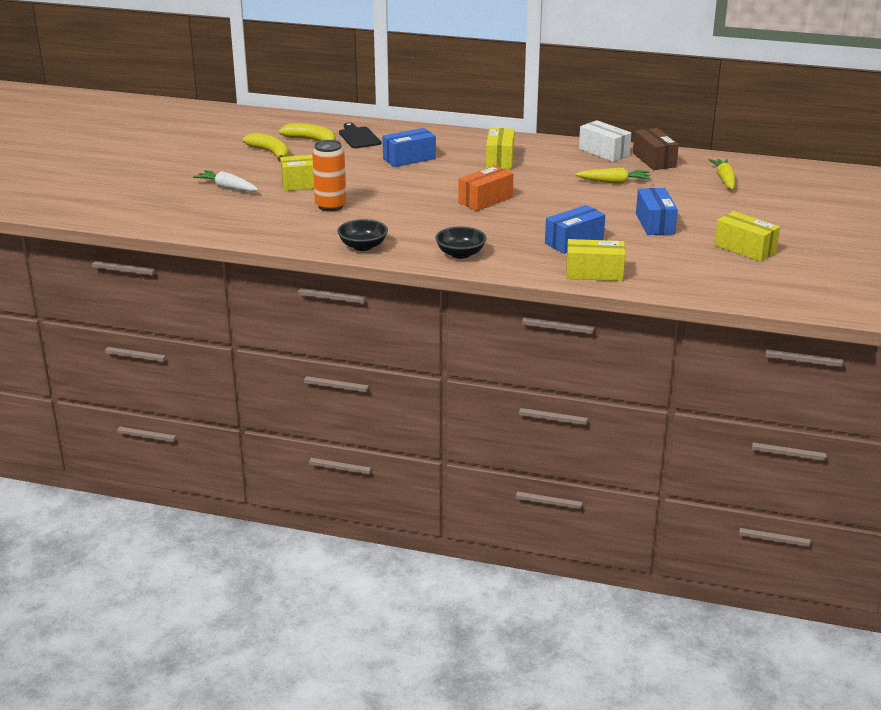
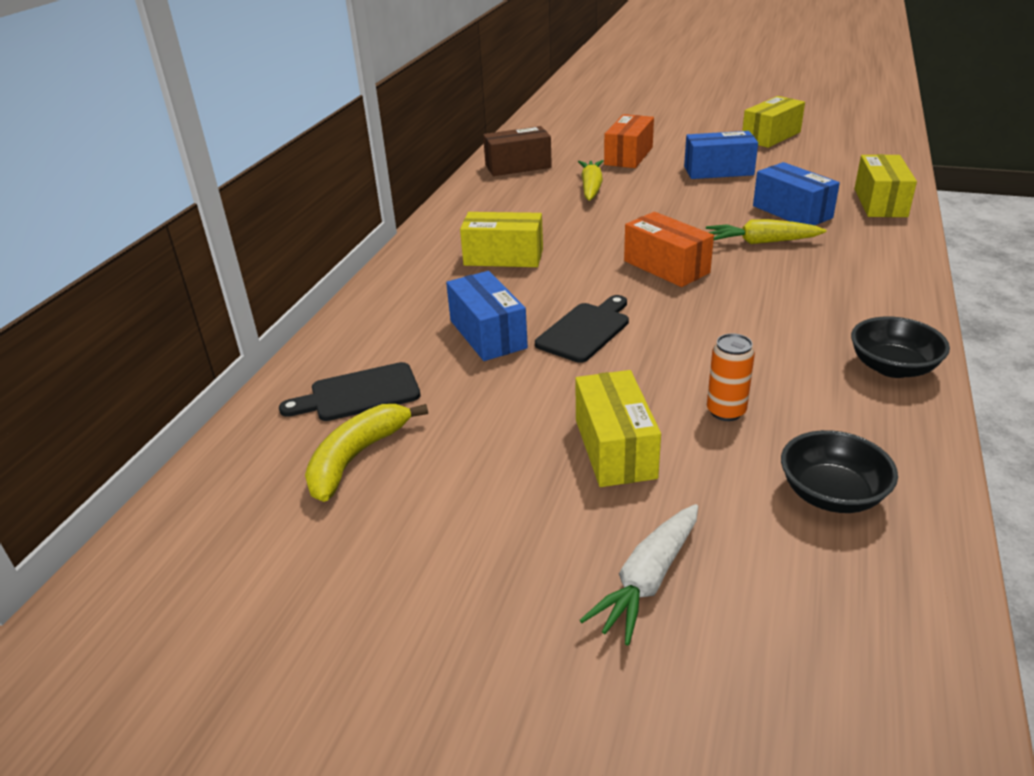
camera: 85 degrees left, 5 degrees up
(271, 153) = (421, 519): yellow banana -> none
(330, 206) = (726, 411): orange can -> orange can, size x0.62
(410, 179) = (585, 330): none -> black cutting board
(460, 254) = (873, 283): black bowl -> black bowl (831, 494)
(604, 152) = (485, 191): white box -> none
(683, 195) = (628, 156): none -> orange box
(724, 179) = (581, 137): yellow carrot -> yellow carrot (761, 242)

